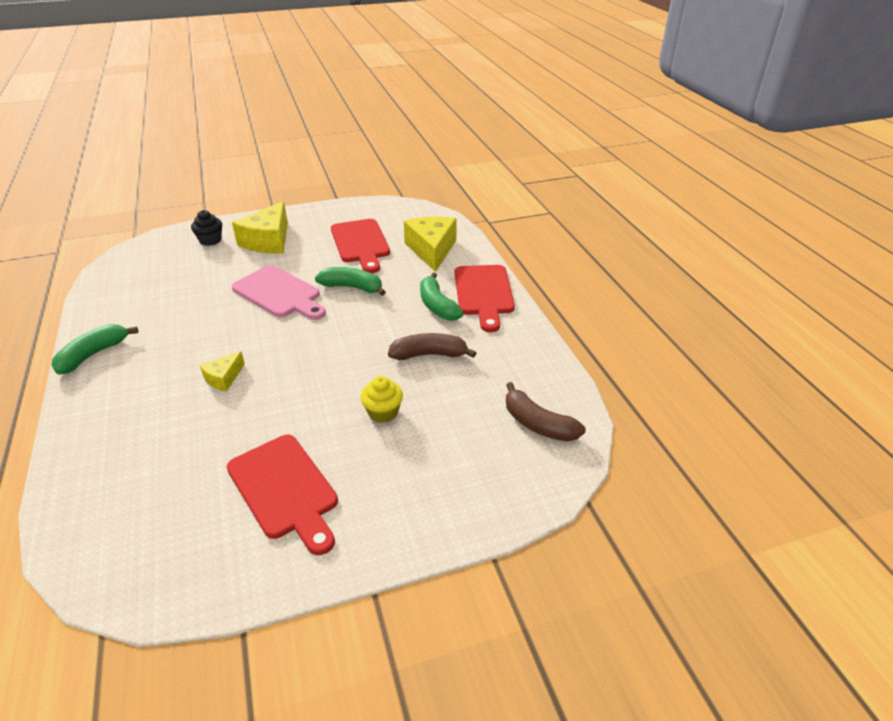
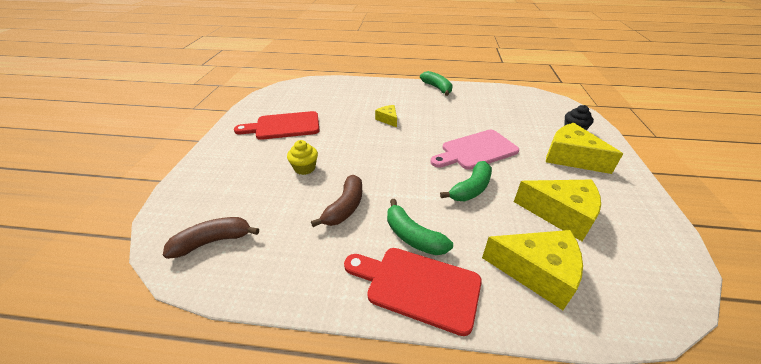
camera: 115 degrees right, 0 degrees up
(361, 243) = (560, 214): red cutting board -> yellow cheese
(437, 306) = (413, 236): green banana -> green banana turned 135 degrees counterclockwise

